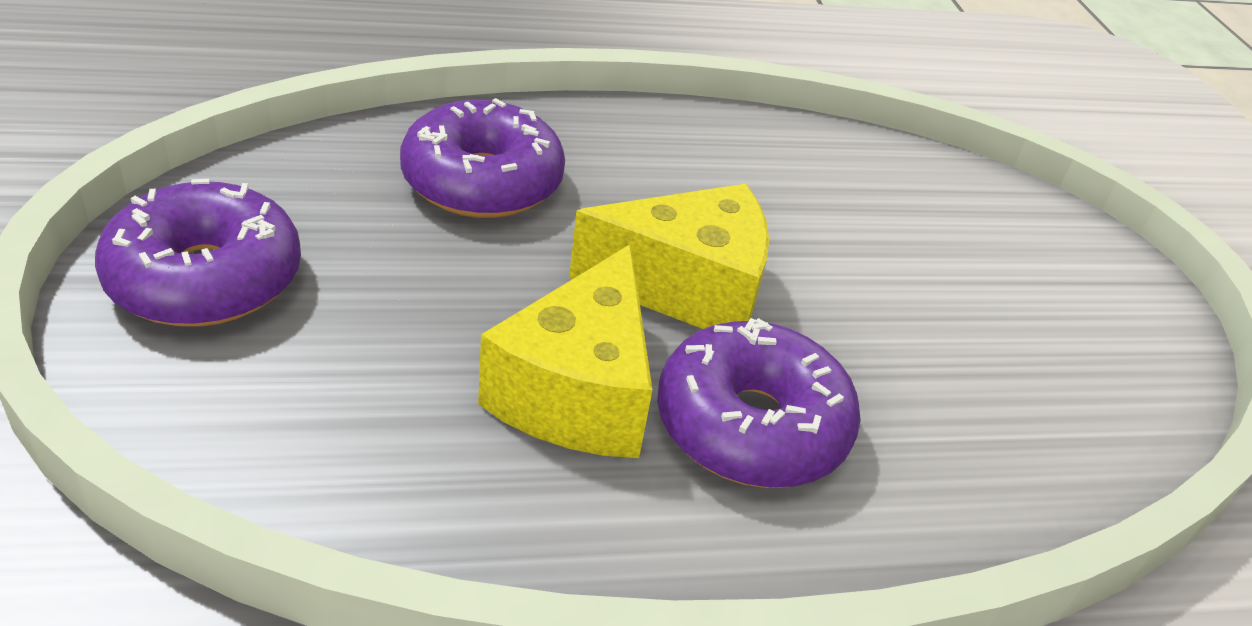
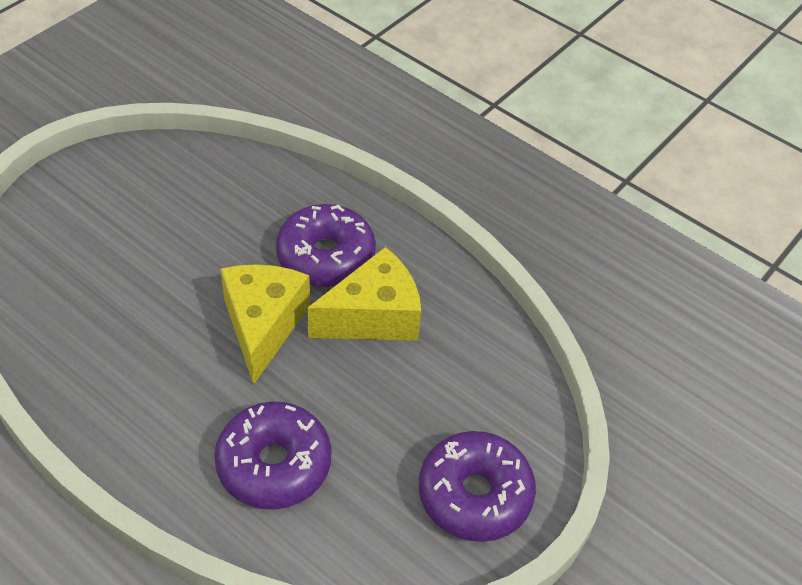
camera: 130 degrees left, 10 degrees up
(686, 288) = (263, 326): yellow cheese -> yellow cheese turned 45 degrees clockwise

